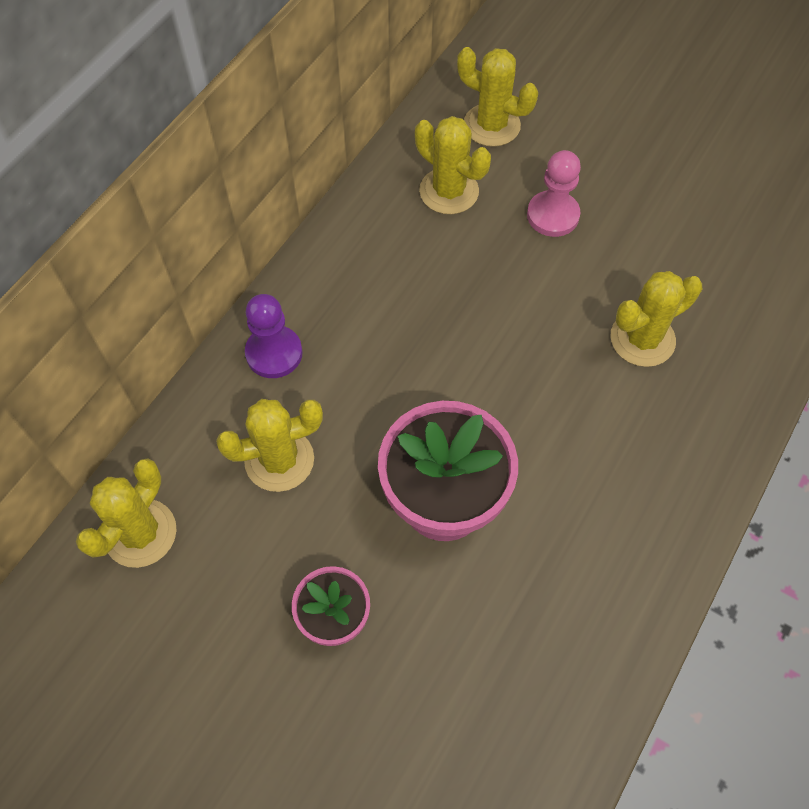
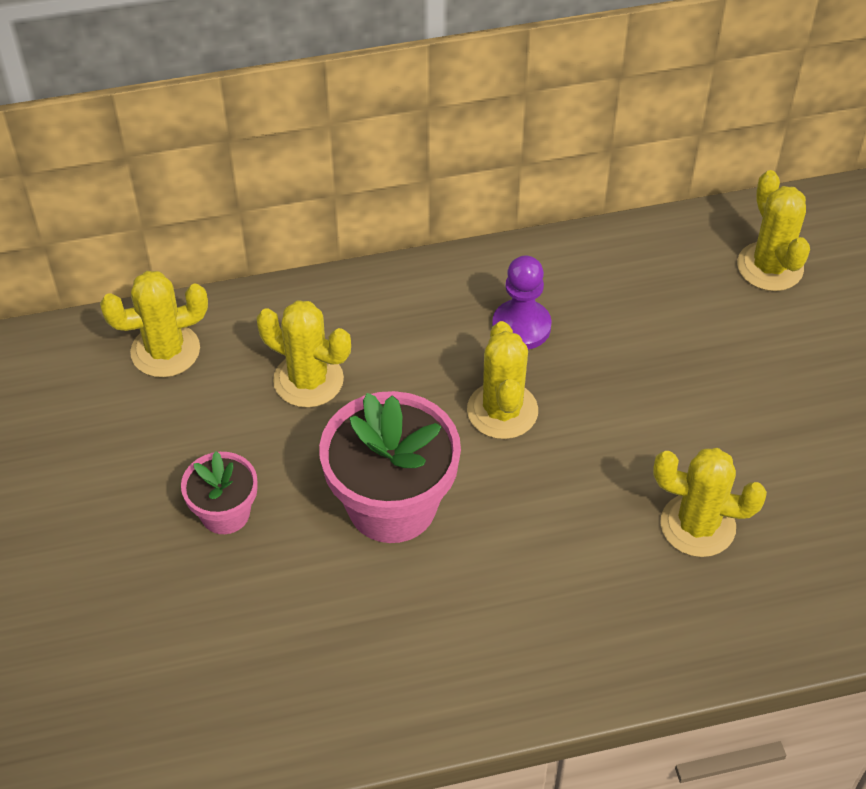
camera: 45 degrees right, 10 degrees down
(274, 353) = (388, 305): purple pawn -> purple pawn (521, 326)
(449, 191) = (667, 291): yellow cactus -> yellow cactus (502, 411)
(553, 215) = (737, 374): pink pawn -> none

